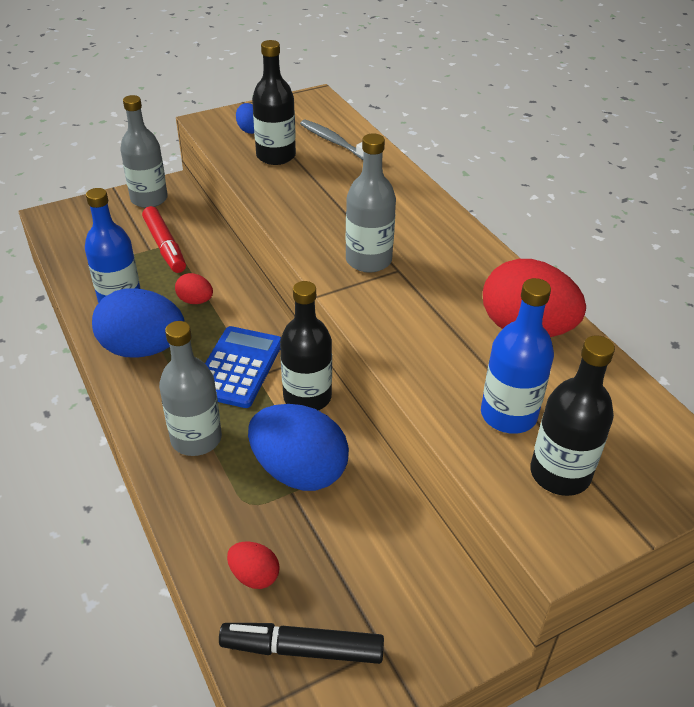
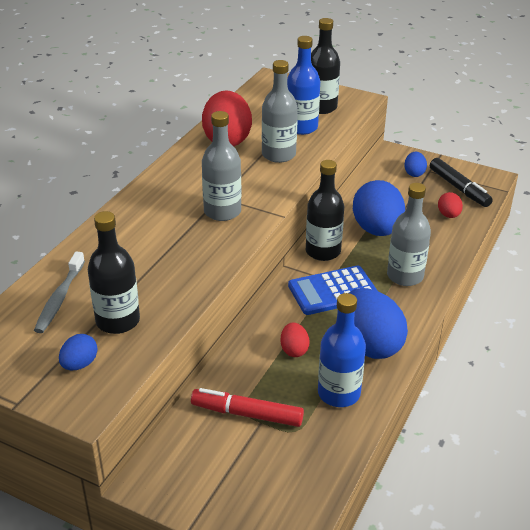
camera: 125 degrees left, 5 degrees down
(149, 199) = (183, 481): grey bottle -> grey bottle (278, 155)
(165, 246) = (247, 414): red marker -> red marker turned 105 degrees counterclockwise
(391, 617) = (414, 173): none -> blue egg

